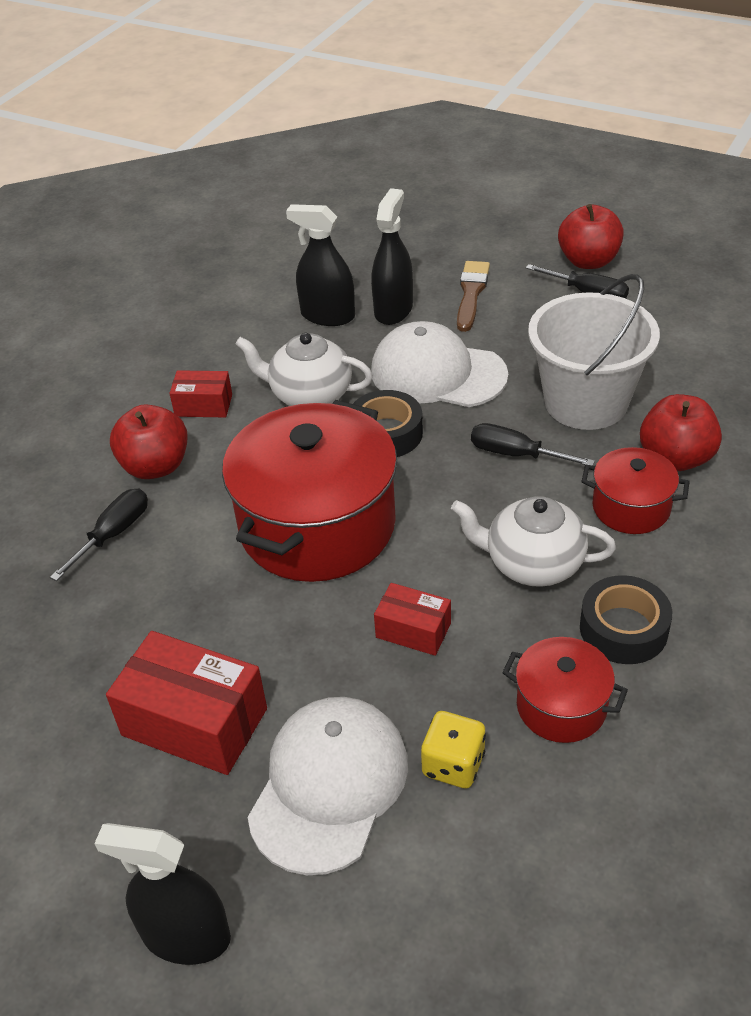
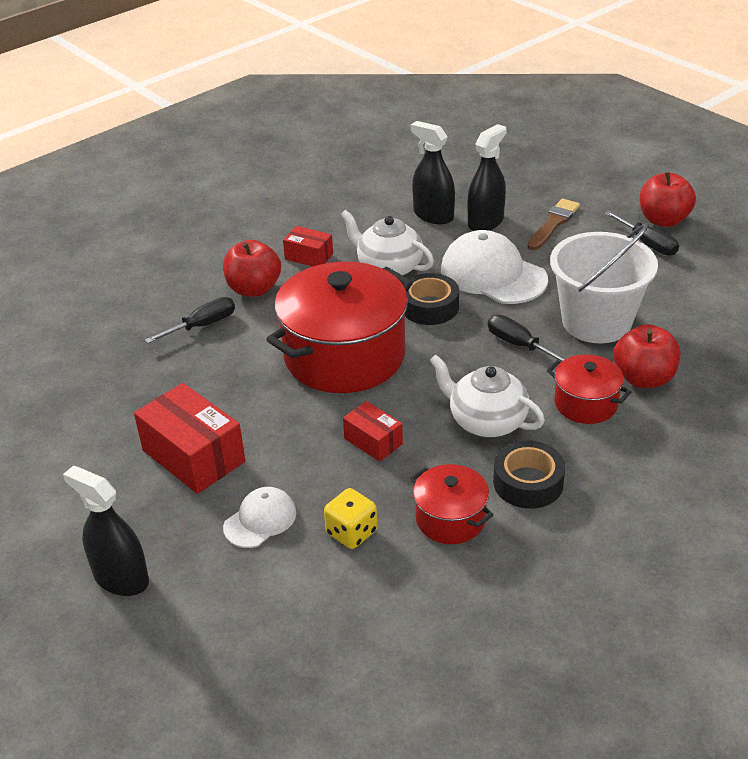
camera: 20 degrees right, 5 degrees down
(329, 785) = (260, 520): white cap -> white cap, size x0.55

